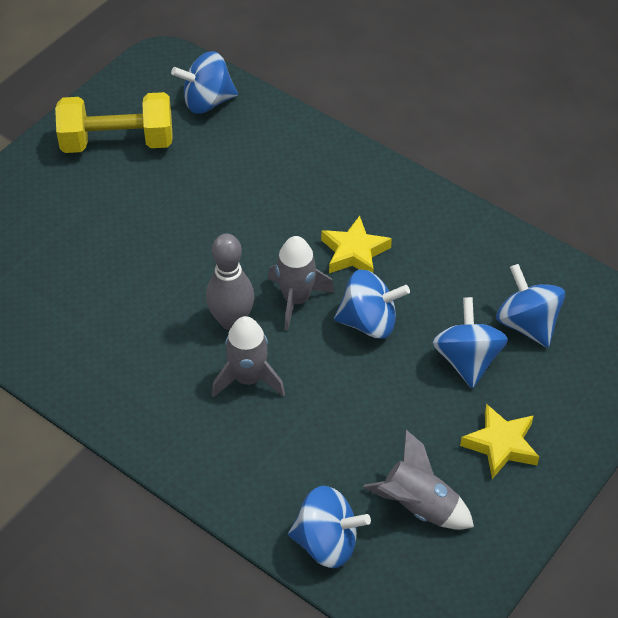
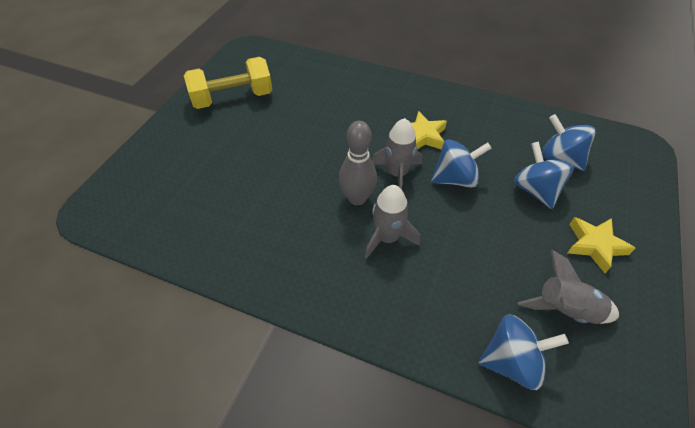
camera: 15 degrees left, 0 degrees up
(207, 102) = (286, 66): blue spinning top -> none

